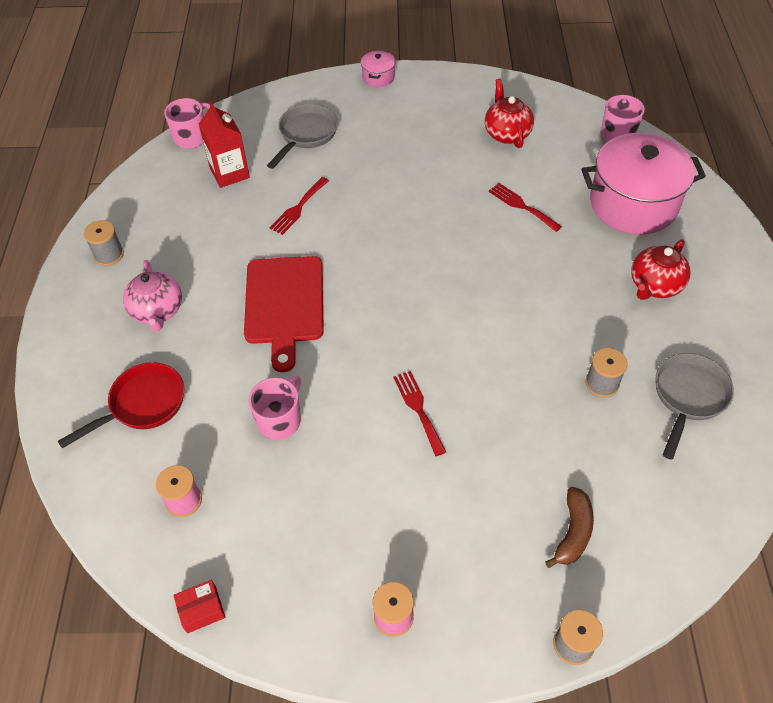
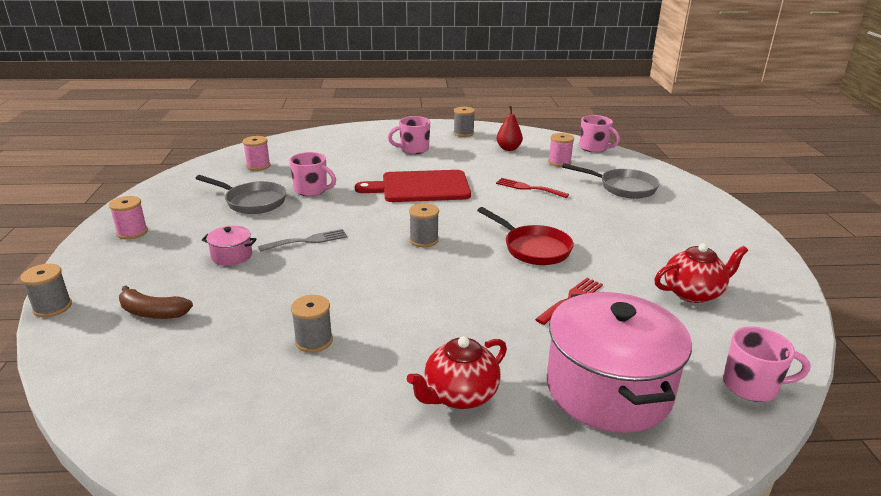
camera: 85 degrees right, 25 degrees down
(142, 404) = (335, 151): red pan -> red pan (533, 248)
(157, 311) = (413, 149): pink teapot -> pink mug
(177, 213) = (508, 149): none -> red pear
(201, 610) = (179, 175): red box -> none
(229, 173) = (559, 162): red carton -> pink spool
(378, 77) = (734, 218): pink pot -> pink pot (232, 256)
(418, 303) = (424, 240): none -> grey spool
(418, 409) = (307, 241): red fork -> grey fork
(654, 285) = (459, 395): red teapot -> red teapot turned 75 degrees counterclockwise
(688, 397) = (280, 406): grey pan -> grey pan (252, 202)

